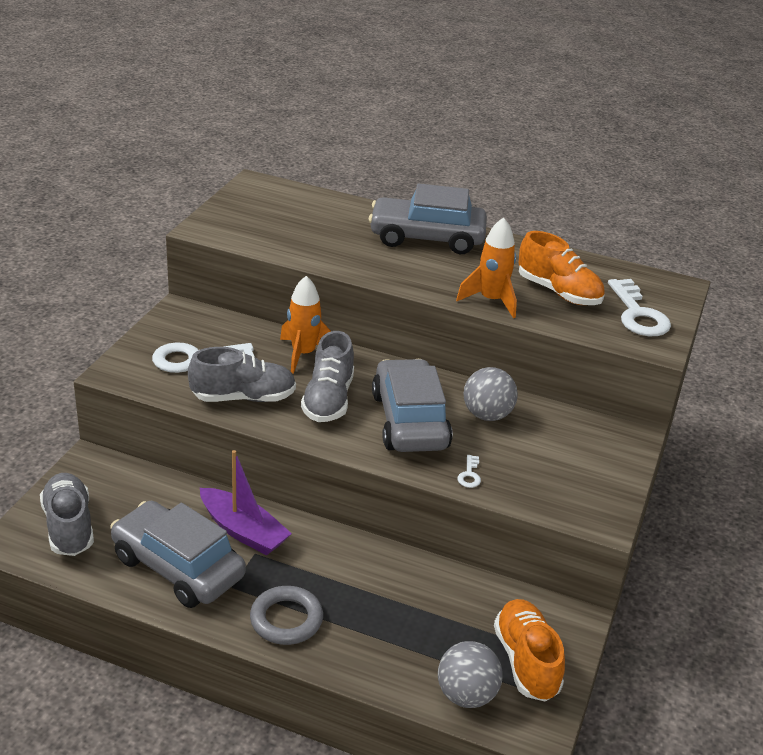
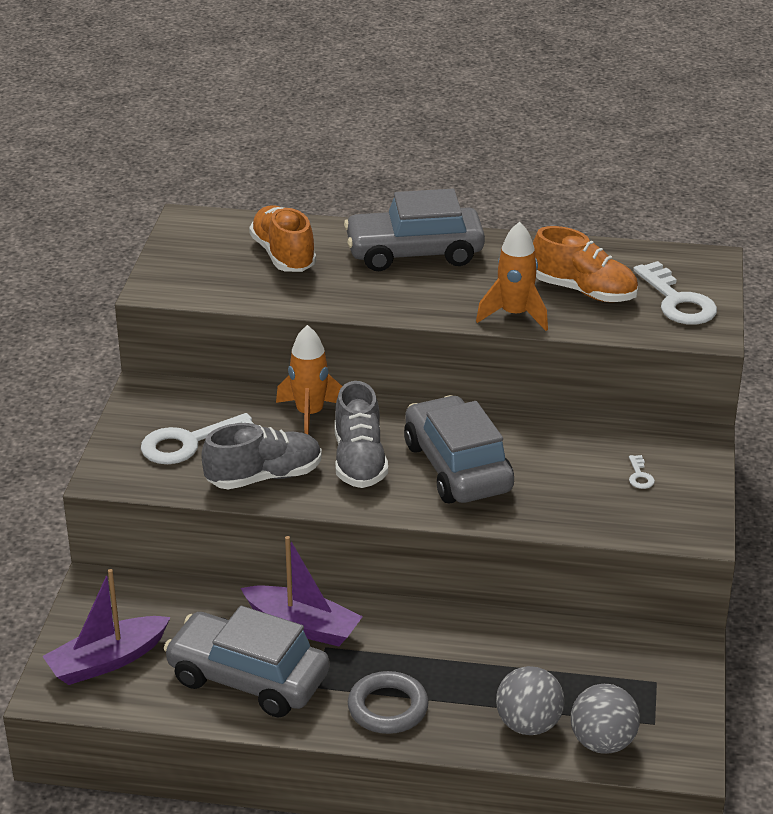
camera: 10 degrees left, 0 degrees up
(69, 527) = (107, 661): grey shoe -> purple boat
(469, 475) = (543, 513): white key -> white key (640, 476)
(487, 415) = (538, 444): grey ball -> grey ball (528, 724)
(526, 661) = (652, 697): orange shoe -> orange shoe (283, 255)

